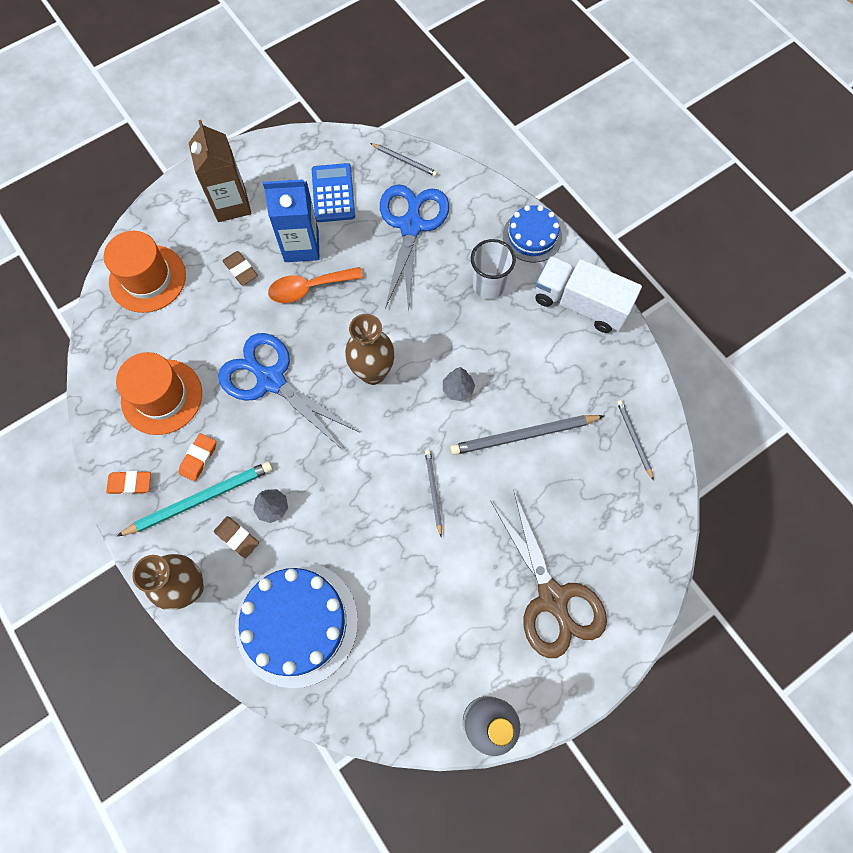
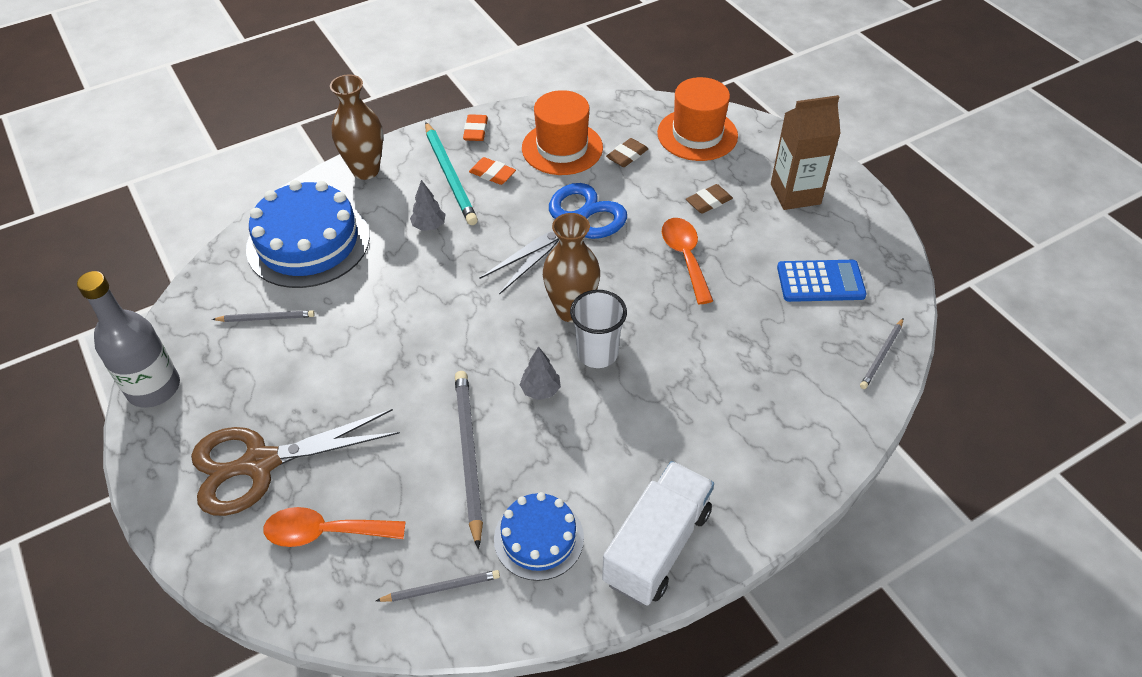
camera: 95 degrees right, 20 degrees down
(237, 537) = (405, 201): brown eraser -> brown eraser (627, 156)
(301, 246) = (742, 252): blue carton -> none
(411, 226) = (777, 357): blue scissors -> none
(433, 491) = (416, 358): grey pencil -> grey pencil (266, 318)
(488, 286) = (687, 435): white cup -> white cup (597, 353)
(532, 236) = (770, 496): blue cake -> blue cake (539, 538)
(605, 530) = (325, 532): none -> orange spoon

